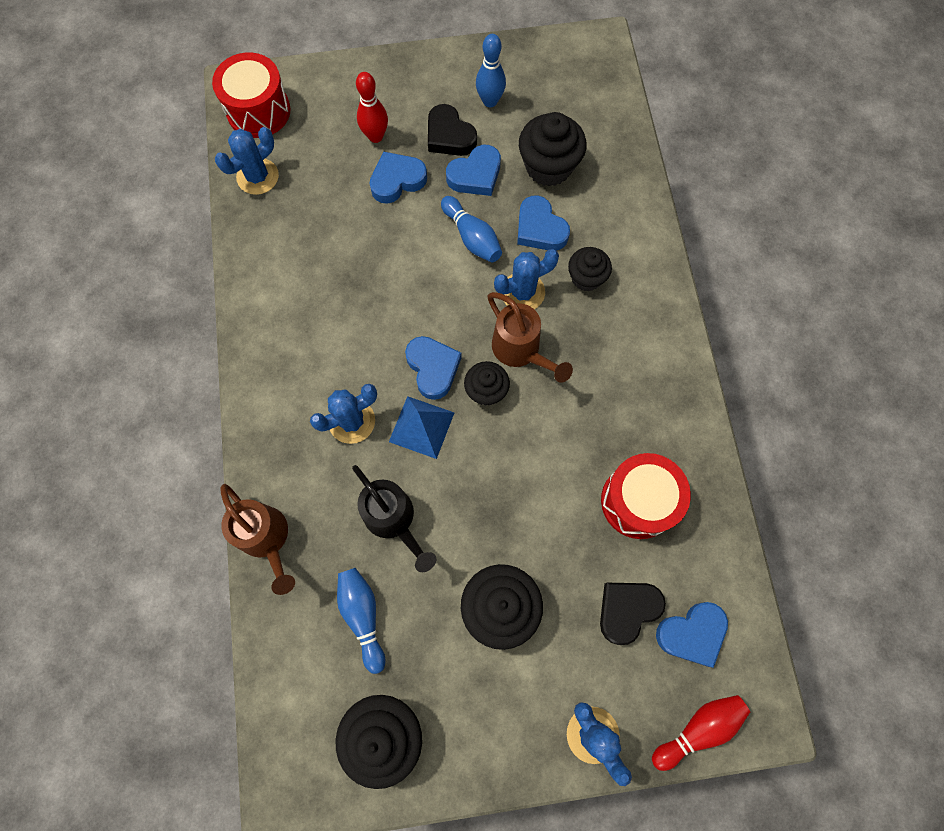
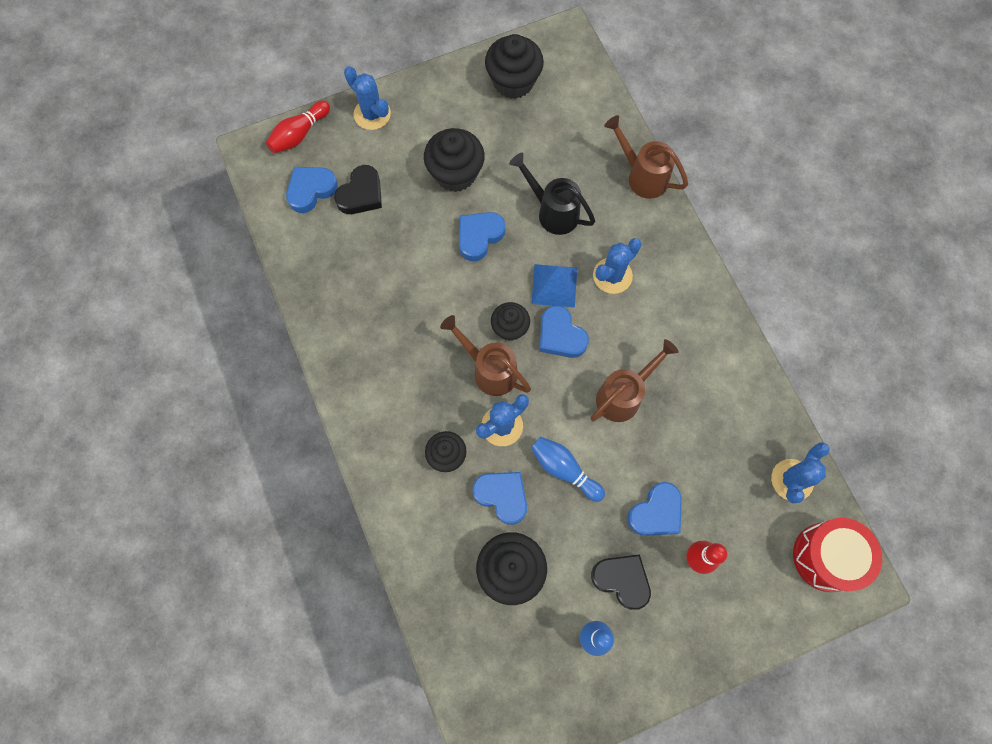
camera: 165 degrees right, 0 degrees up
(363, 616) = (553, 145): blue bowling pin -> none
(388, 291) = (623, 395): none -> brown watering can
(475, 175) = (581, 540): blue heart -> blue heart (479, 236)
(638, 501) = (365, 271): red drum -> none

